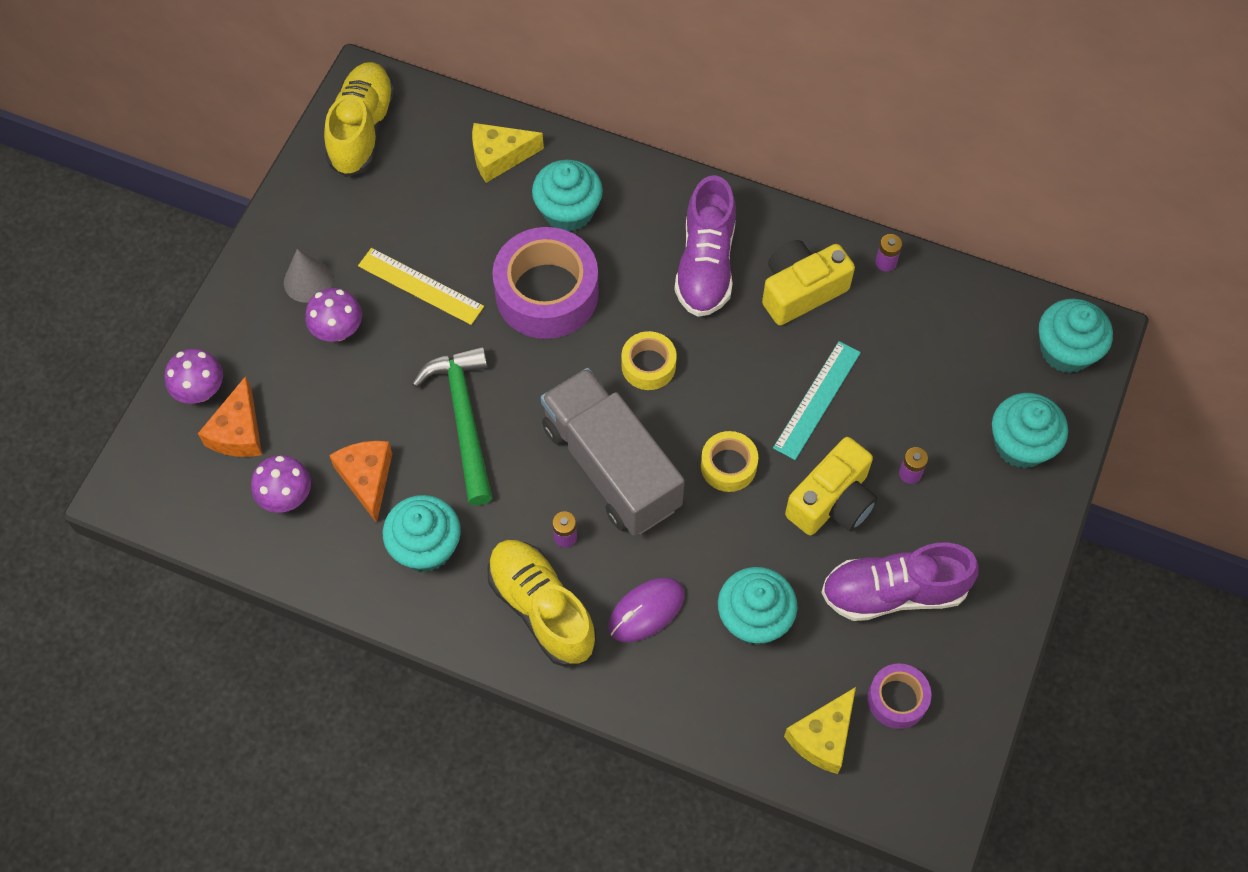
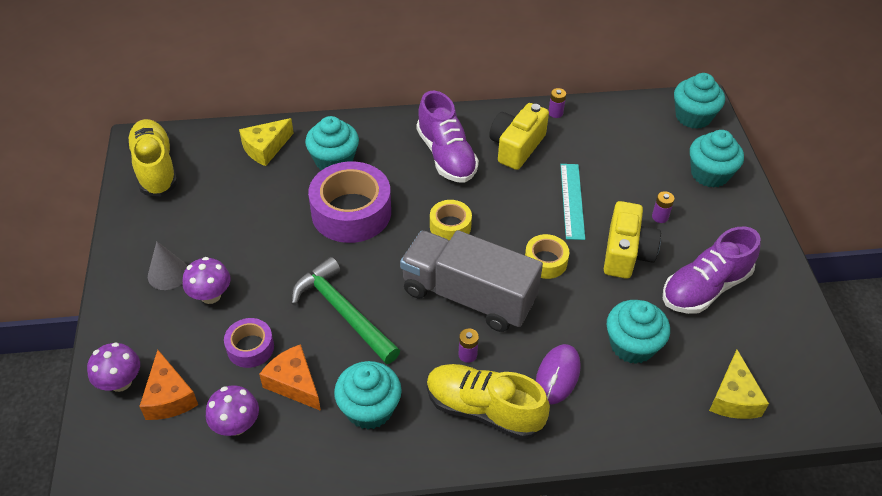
camera: 30 degrees left, 15 degrees down
(420, 286) = (257, 243): yellow ruler -> none
(897, 699) = (759, 350): purple tape -> purple tape (250, 348)

